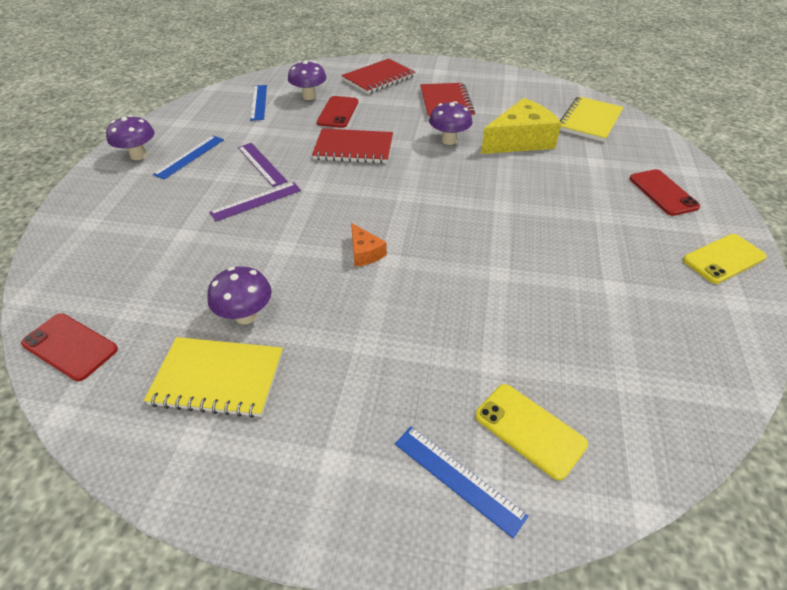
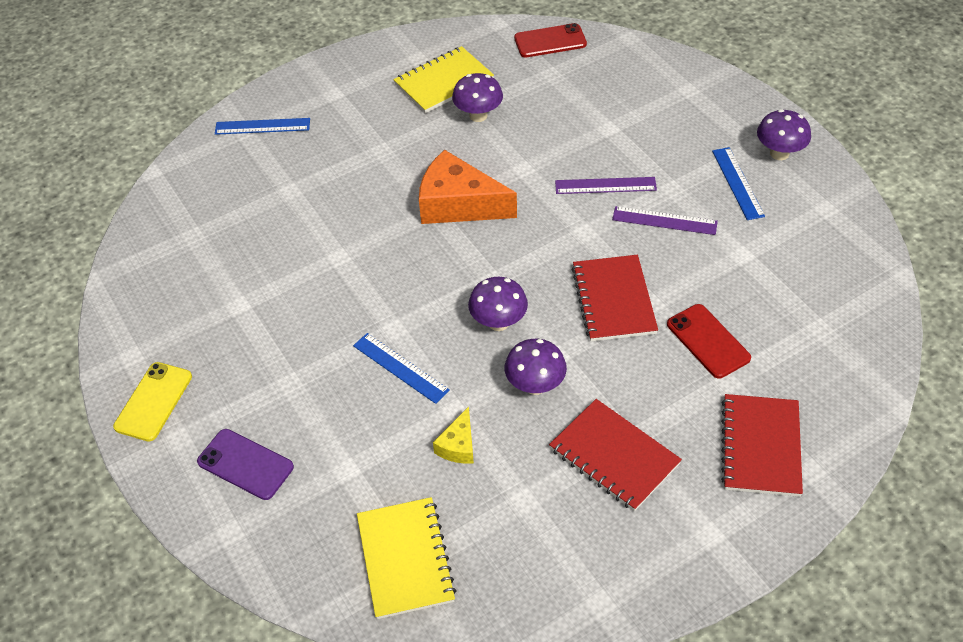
camera: 140 degrees right, 5 degrees up
(256, 201) = (605, 186): purple ruler -> purple ruler turned 75 degrees clockwise
(258, 102) = (812, 291): blue ruler -> blue ruler (400, 367)
(309, 96) = (779, 343): purple mushroom -> purple mushroom (498, 322)
(353, 148) = (613, 300): red notebook -> red notebook turned 60 degrees counterclockwise
(364, 253) = (458, 204): orange cheese -> orange cheese, size x2.05
(520, 141) = (458, 445): yellow cheese -> yellow cheese, size x0.49
(529, 430) = (239, 170): yellow phone -> none
(663, 192) = (245, 464): red phone -> purple phone

